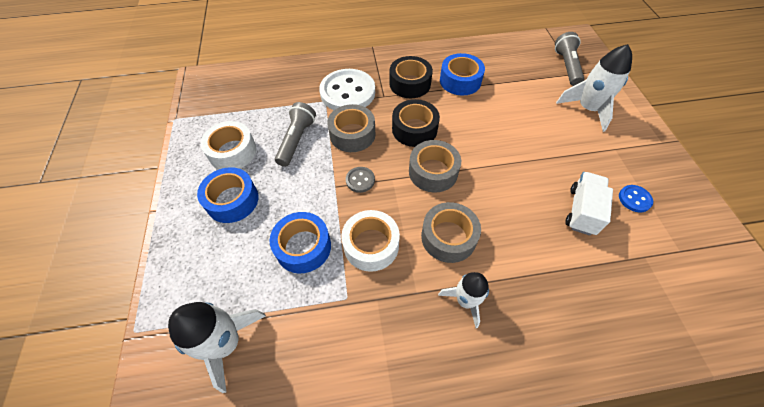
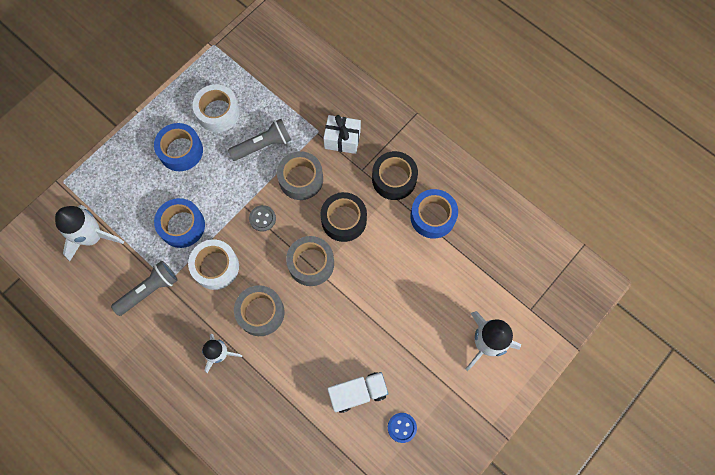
camera: 50 degrees right, 15 degrees up
(347, 92) = (342, 139): white button -> white gift
(566, 66) = (534, 296): grey flashlight -> grey flashlight (149, 290)

